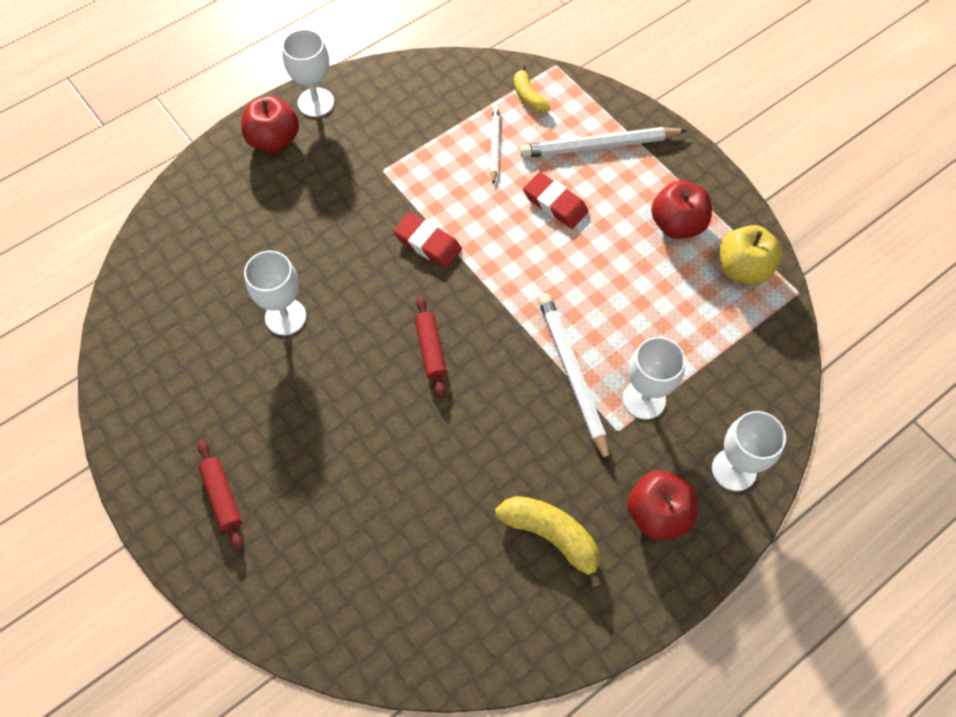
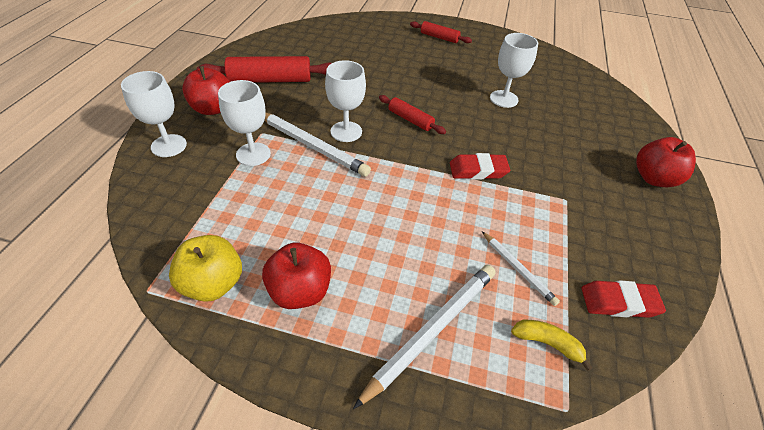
camera: 140 degrees right, 15 degrees down
(316, 102) = (677, 221): white goblet -> white goblet (346, 131)
(552, 536) = (270, 80): yellow banana -> red rolling pin
(555, 204) = (420, 248): red eraser -> red eraser (619, 302)

